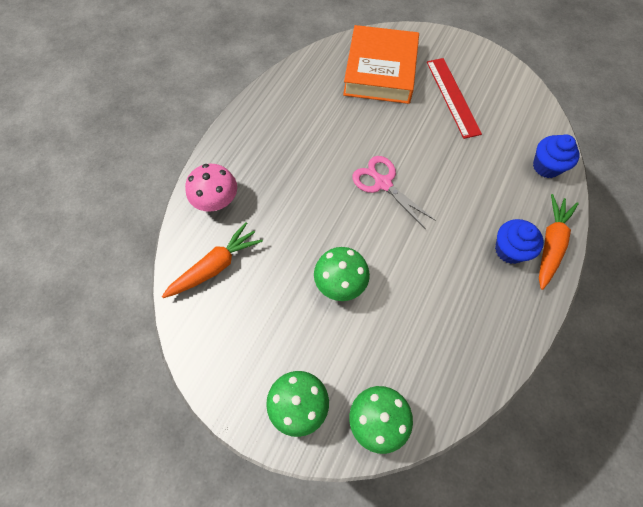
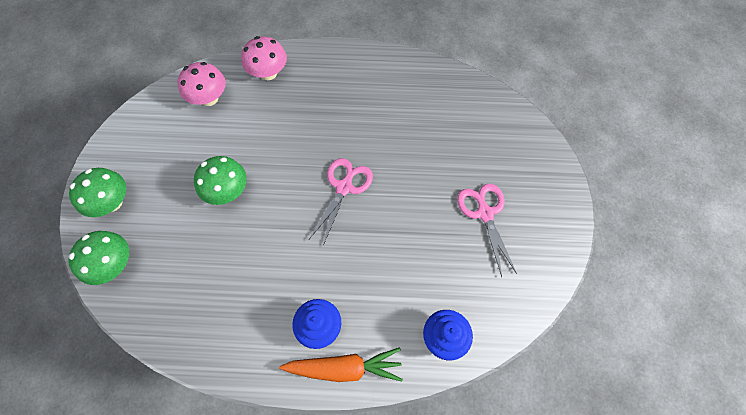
camera: 65 degrees right, 0 degrees up
(215, 266) = (209, 98): orange carrot -> pink mushroom
(380, 71) = (478, 137): orange book -> none
(452, 97) = (485, 213): red ruler -> pink scissors

